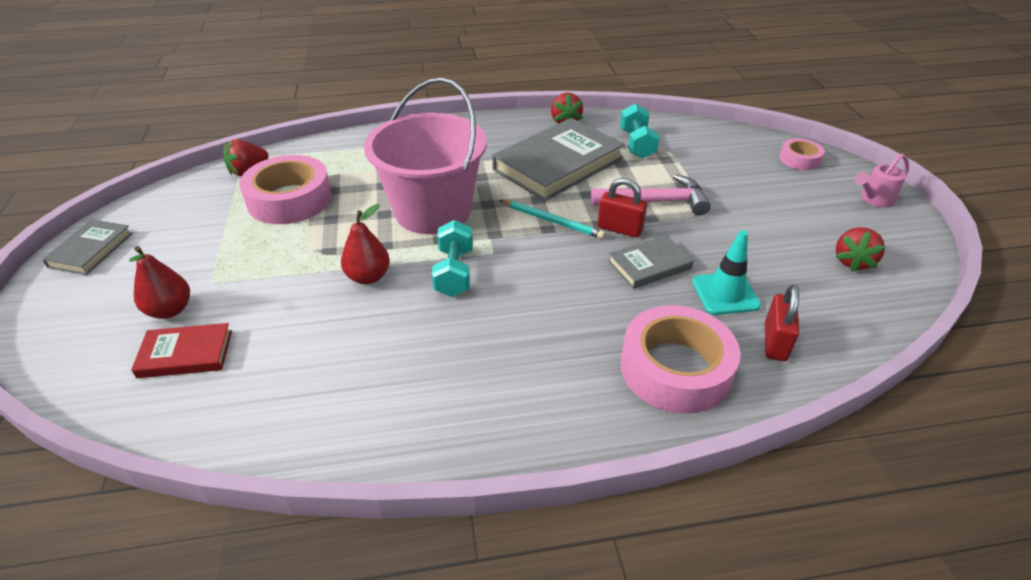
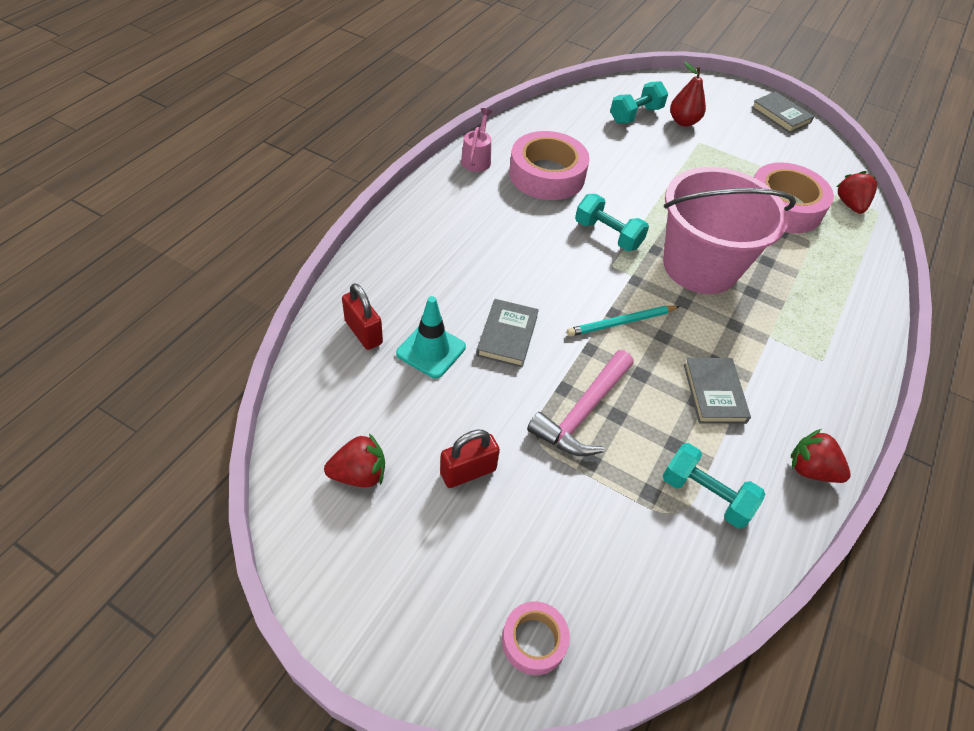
camera: 125 degrees right, 10 degrees up
(185, 354) = (635, 115): red book -> turquoise dumbbell
(368, 277) = (642, 198): red pear -> none
(558, 164) = (714, 393): grey book -> grey book, size x0.51
(620, 229) = (569, 355): red padlock -> red padlock (468, 472)
(675, 369) = (408, 268): pink tape -> pink tape (547, 175)
(852, 261) = (359, 474): red strawberry -> red strawberry turned 105 degrees clockwise
(874, 199) = (397, 620): pink watering can -> pink watering can (477, 159)

